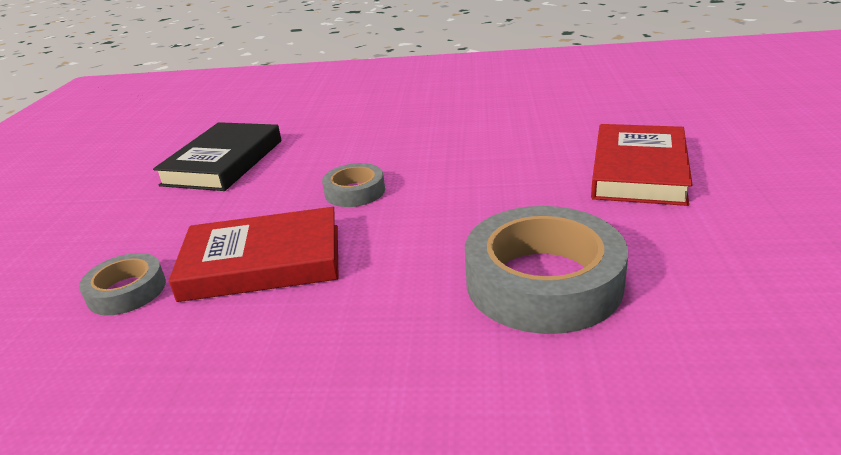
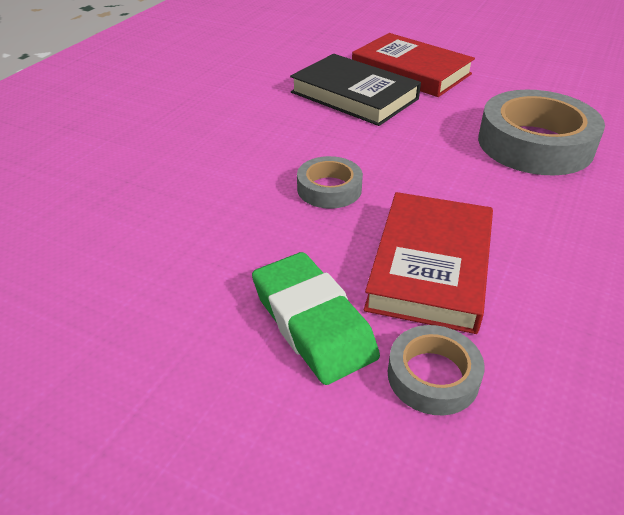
camera: 70 degrees left, 10 degrees up
(179, 230) = (313, 323): none -> green eraser
(224, 162) = (146, 268): black book -> black book (354, 95)

